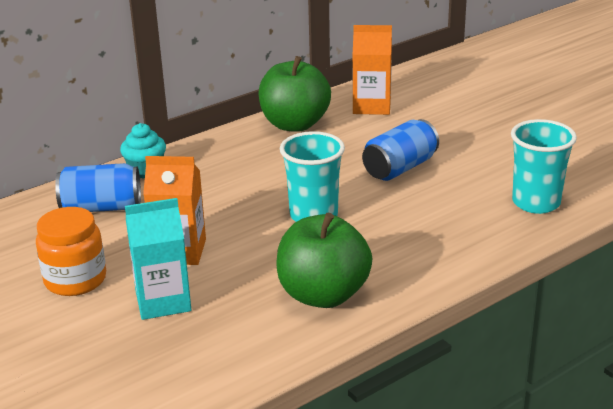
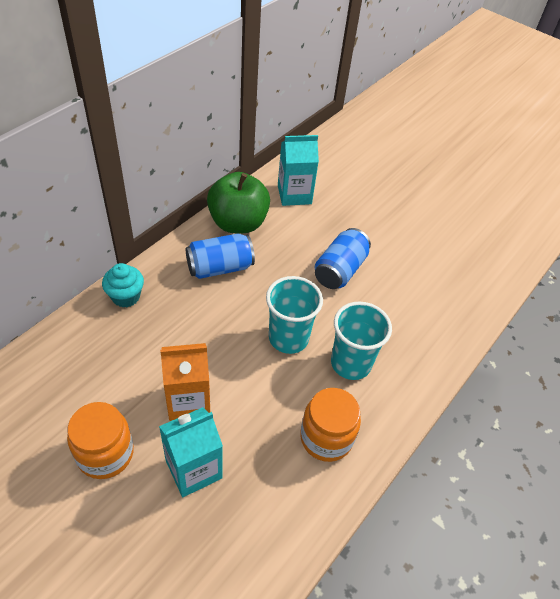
camera: 20 degrees left, 20 degrees up
(101, 207) = (100, 351): blue can -> blue can (220, 267)
(323, 295) = (326, 438): green apple -> orange jar
(371, 106) = (294, 194): orange carton -> turquoise carton
(536, 203) = (454, 301): turquoise cup -> turquoise cup (350, 363)

